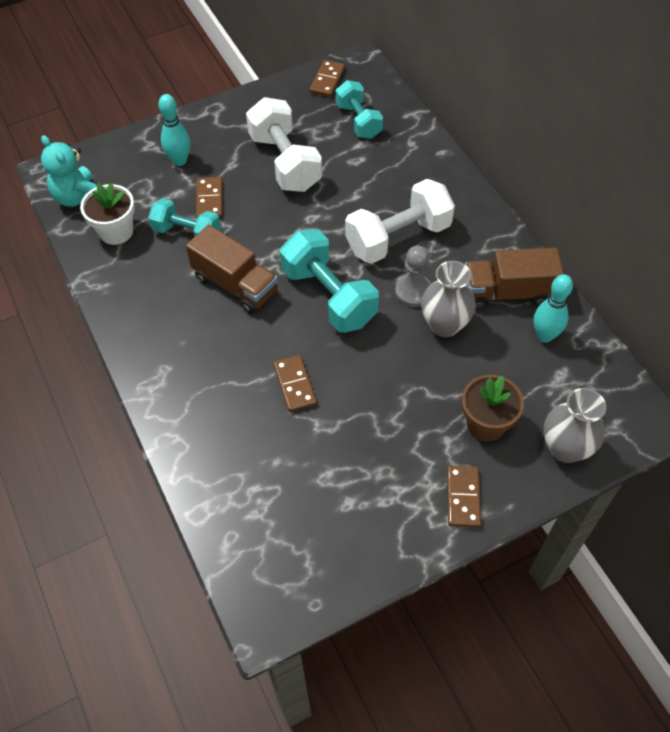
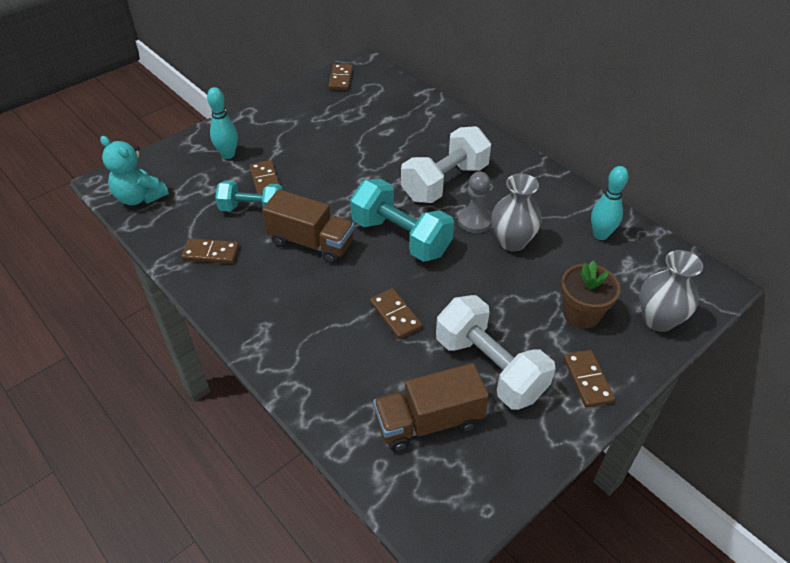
camera: 15 degrees left, 10 degrees down
(116, 231) = (183, 219): white flower pot -> none
(133, 277) = (211, 253): none -> brown domino
(285, 162) = (325, 142): white dumbbell -> white dumbbell (490, 367)
(358, 121) = (378, 103): turquoise dumbbell -> none
(507, 292) = (555, 208): brown truck -> brown truck (429, 422)

